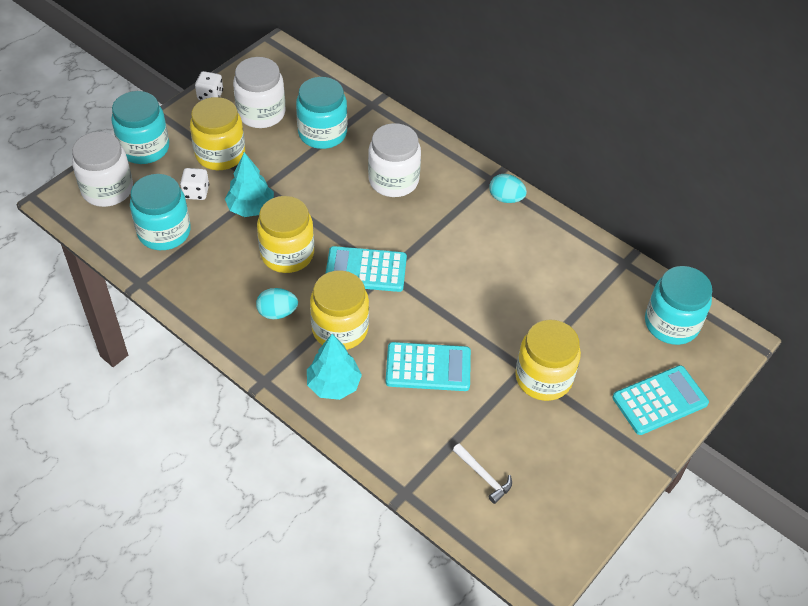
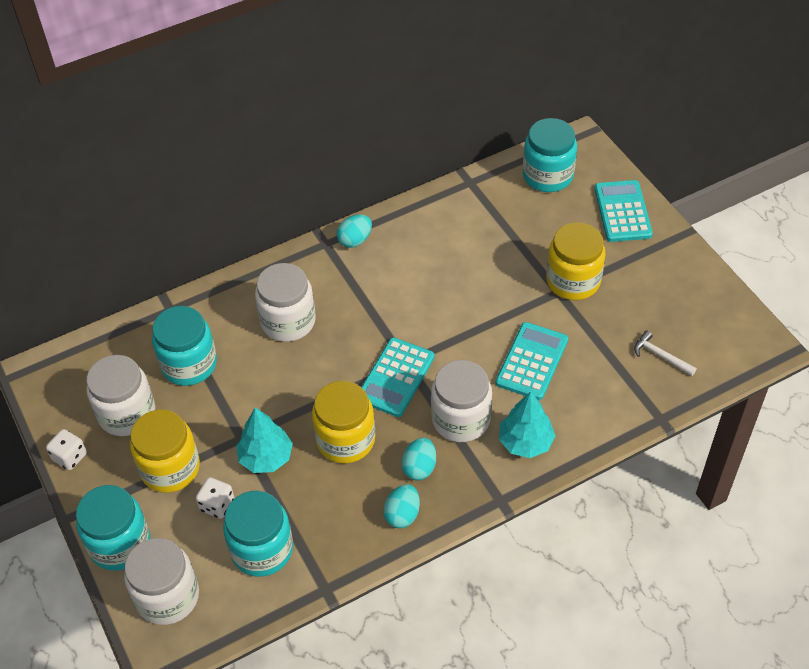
camera: 65 degrees left, 0 degrees up
(226, 314) = (402, 514): none -> turquoise egg
(340, 329) = (461, 419): yellow jar -> white jar
(483, 476) = (660, 356): white hammer -> white hammer turned 120 degrees counterclockwise

